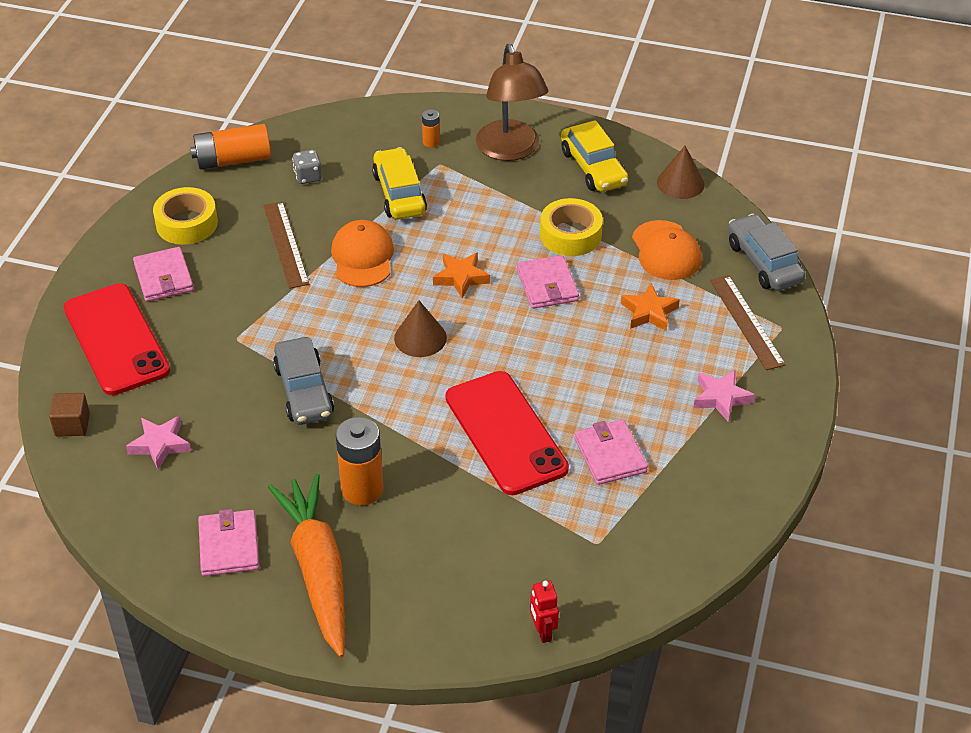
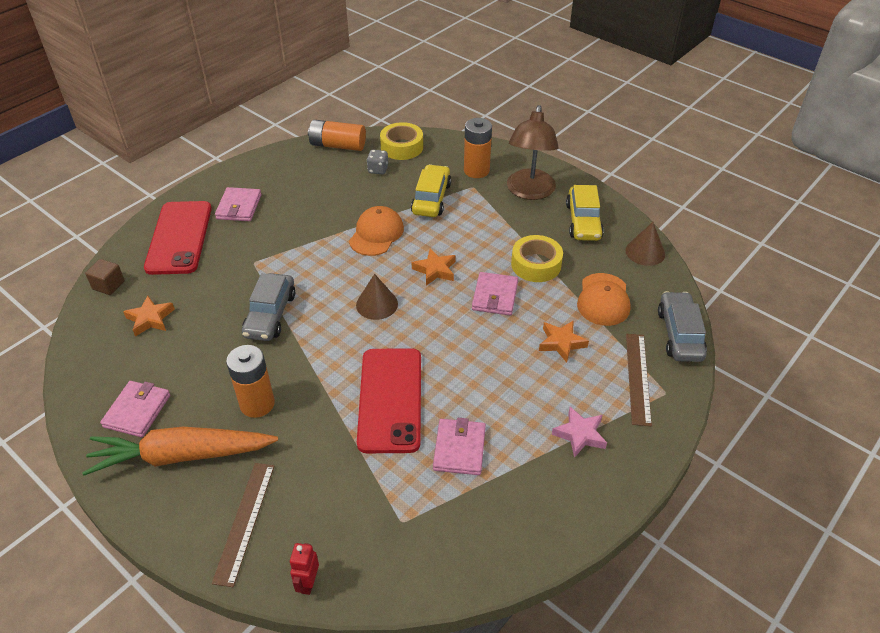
camera: 25 degrees right, 0 degrees up
(160, 445) = (150, 319): pink star -> orange star
(187, 223) = (279, 177): yellow tape -> yellow tape (402, 147)
(285, 244) = (331, 209): brown ruler -> brown ruler (244, 521)
(318, 570) = (181, 456): orange carrot -> orange carrot turned 105 degrees counterclockwise
(431, 142) = (476, 170): orange battery -> orange battery, size x2.02

